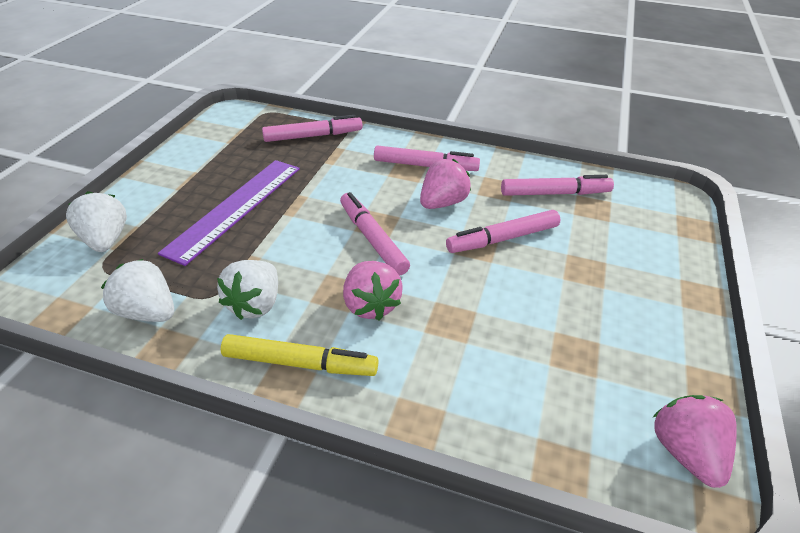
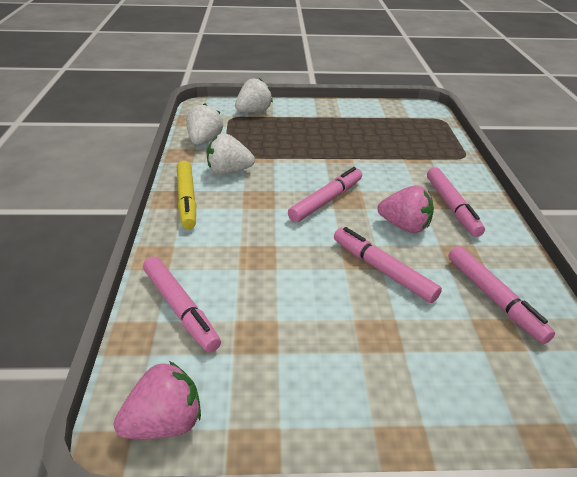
camera: 70 degrees right, 5 degrees down
(235, 208) = (315, 139): purple ruler -> none
(313, 136) = (433, 145): pink marker -> pink marker (180, 309)
(370, 305) = (253, 215): pink strawberry -> none

